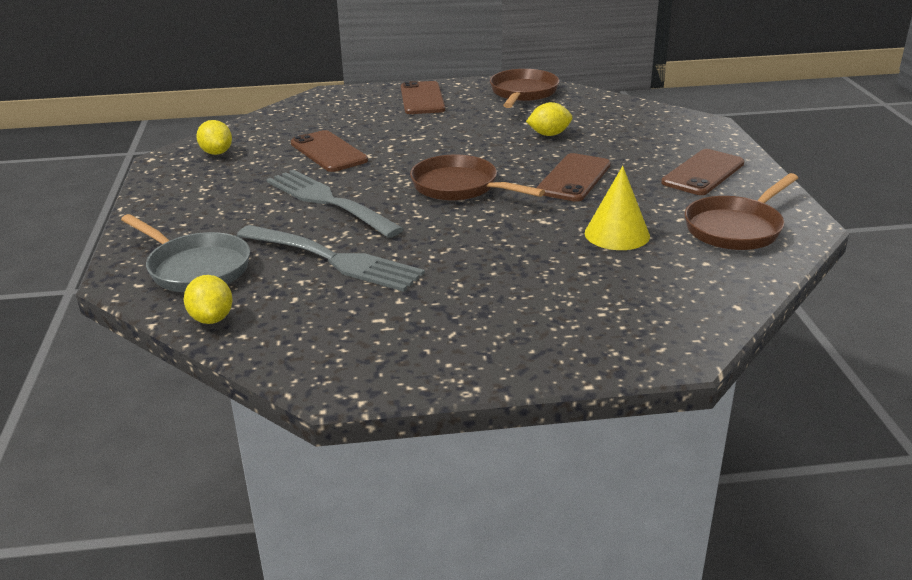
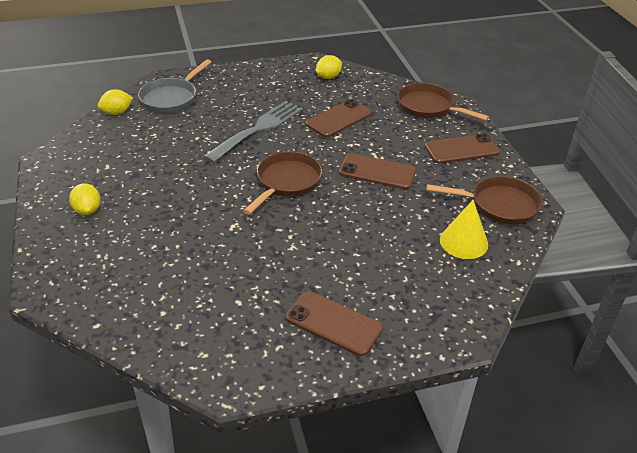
camera: 80 degrees right, 10 degrees up
(334, 259) = (178, 142): grey fork -> none
(549, 134) = (401, 224): yellow lemon -> yellow lemon (87, 210)
(574, 178) = (310, 240): brown phone -> brown phone (377, 172)
(617, 234) = (210, 264): yellow cone -> yellow cone (463, 242)
(736, 228) = (221, 337): brown pan -> brown pan (429, 107)

